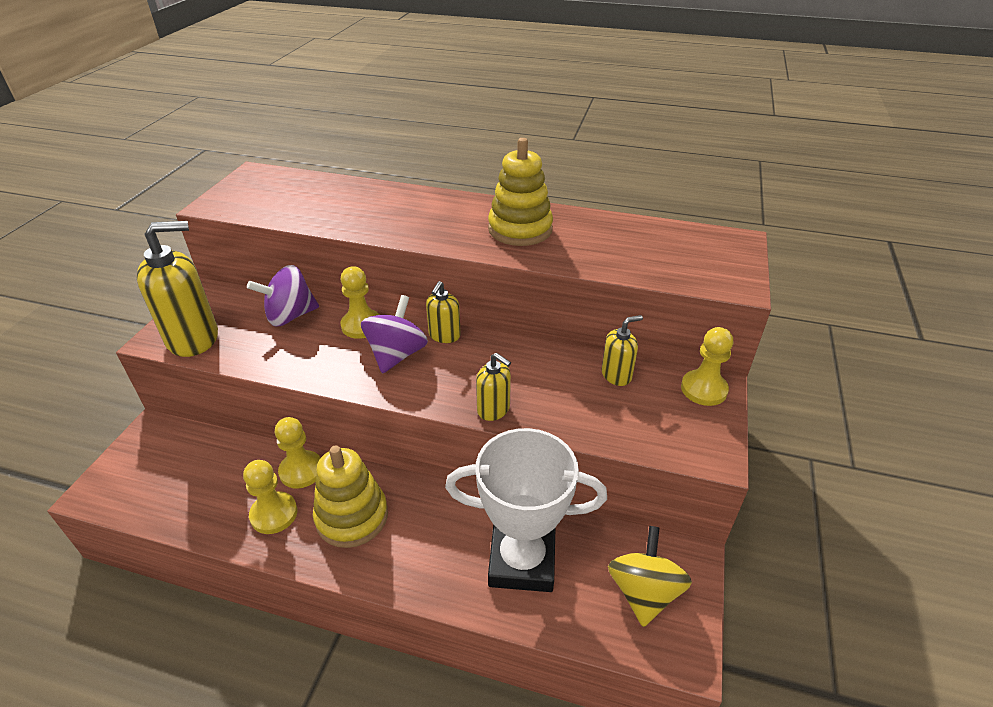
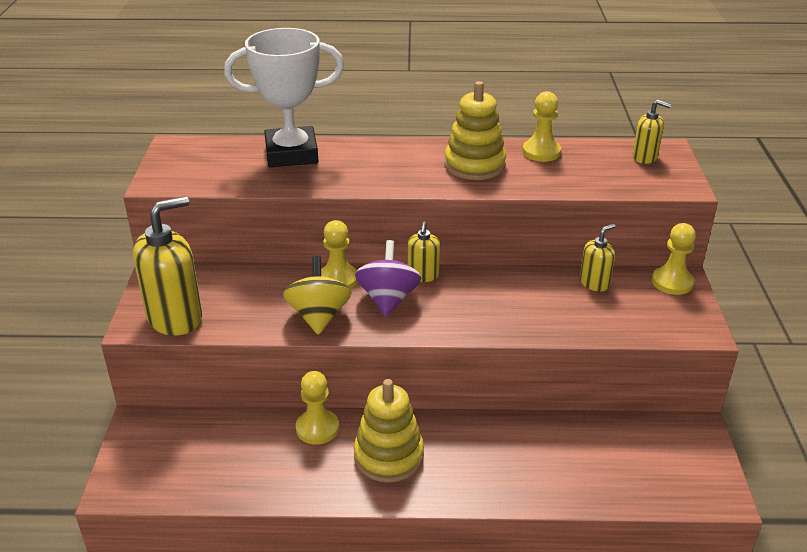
camera: 15 degrees left, 5 degrees down
(274, 514) = (312, 469): yellow pawn -> yellow pawn (541, 152)
(290, 316) = (261, 282): purple spinning top -> none
(493, 409) = (503, 329): yellow soap dispenser -> yellow soap dispenser (645, 157)
(522, 561) = (560, 459): white trophy -> white trophy (291, 154)
(643, 592) = (671, 460): yellow spinning top -> yellow spinning top (319, 316)

